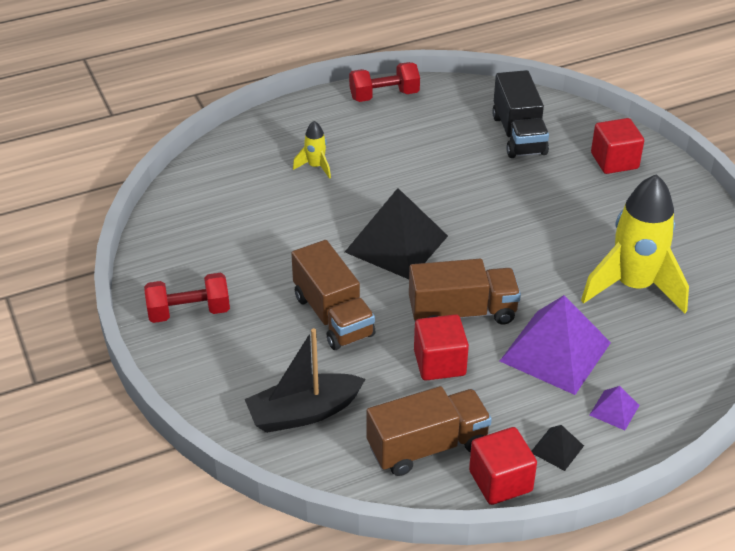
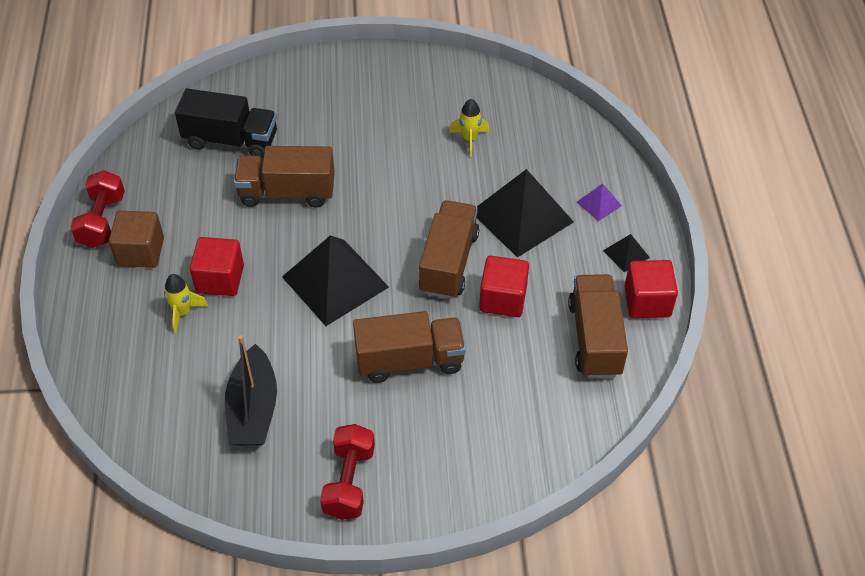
camera: 70 degrees left, 10 degrees up
(303, 413) = (523, 418): black boat -> black boat (253, 409)
(364, 125) = (141, 252): none -> brown cube
(480, 185) = (287, 192): none -> brown truck
(555, 352) = (522, 216): purple pyramid -> black pyramid
(614, 161) = (307, 90): red cube -> red cube (220, 279)
(633, 286) = (469, 139): yellow rocket -> yellow rocket, size x0.44

